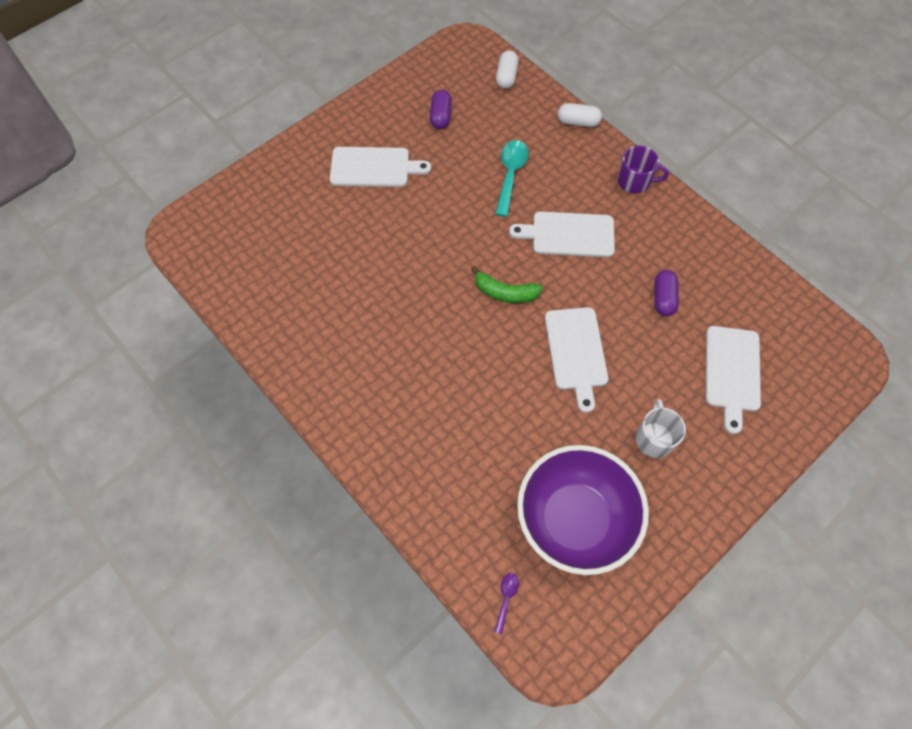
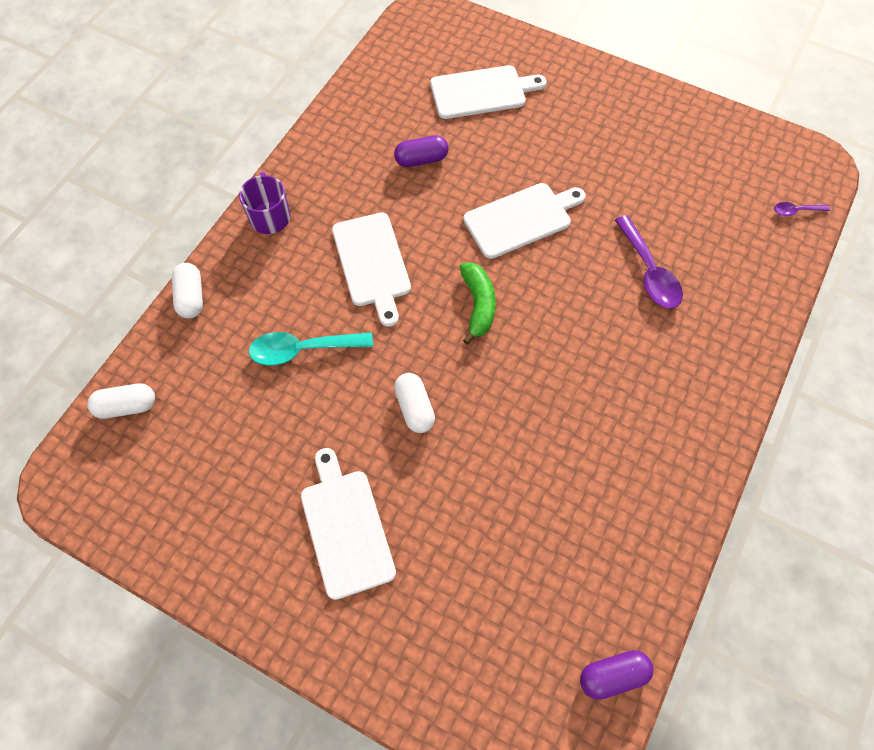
camera: 110 degrees left, 0 degrees up
(438, 227) = (414, 408): none -> white capsule
(440, 116) = (225, 470): purple capsule -> purple capsule (612, 675)
(488, 431) = (649, 272): none -> purple spoon
(574, 520) = (694, 178): purple bowl -> none
(654, 438) = (581, 136): white mug -> none

